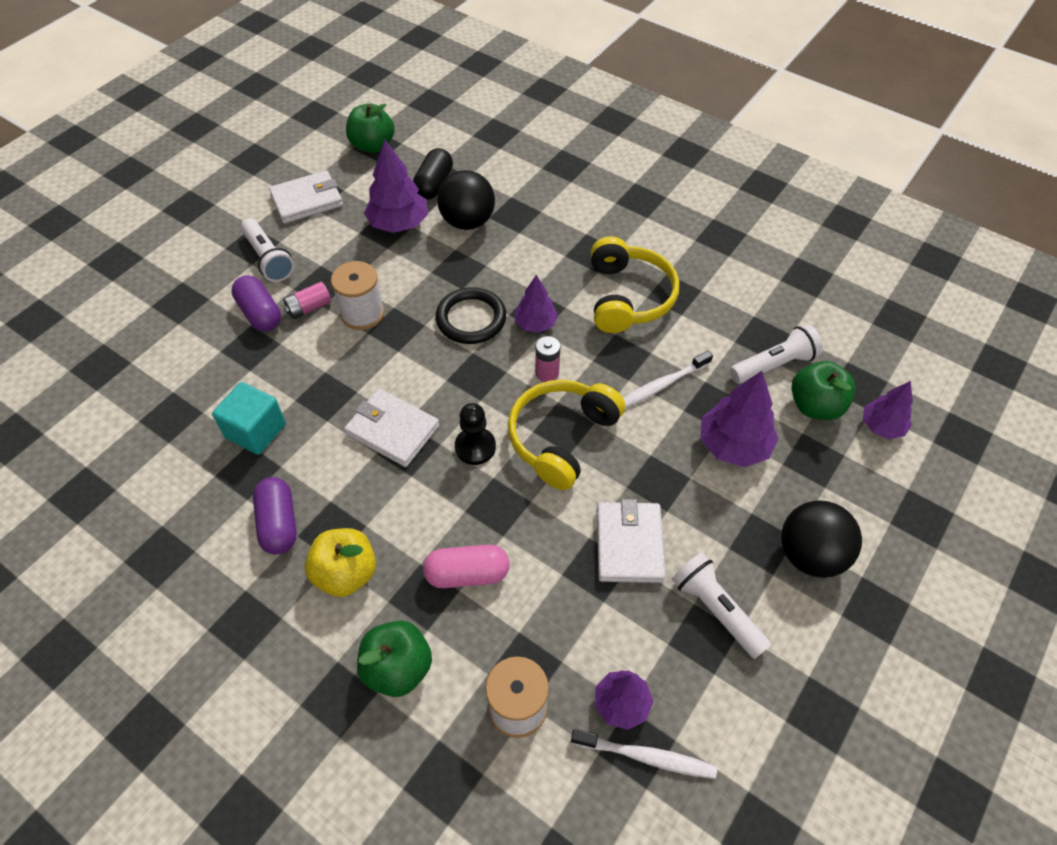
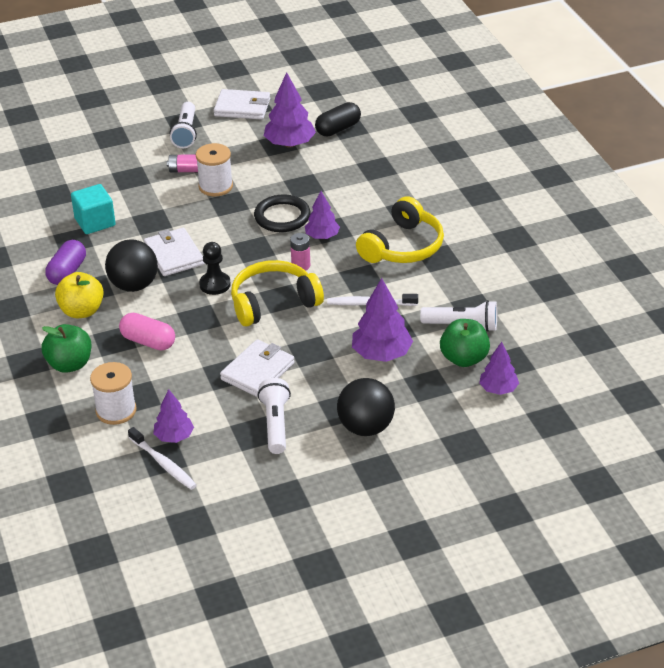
camera: 35 degrees right, 15 degrees down
(260, 313) = (153, 162): purple capsule -> none
(372, 146) = (319, 89): green apple -> none
(467, 222) = (338, 160): black ball -> black ball (134, 285)

